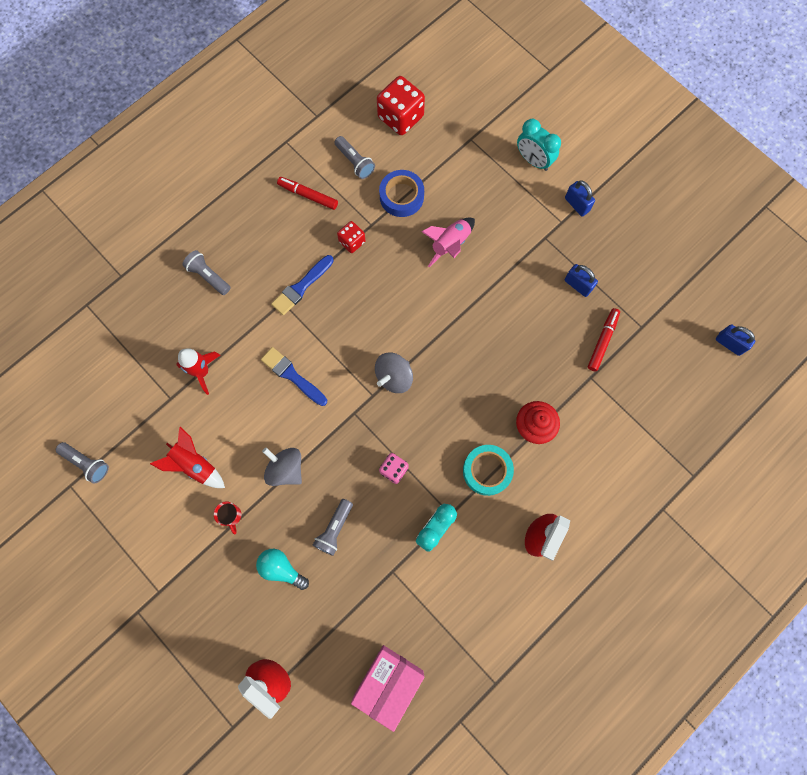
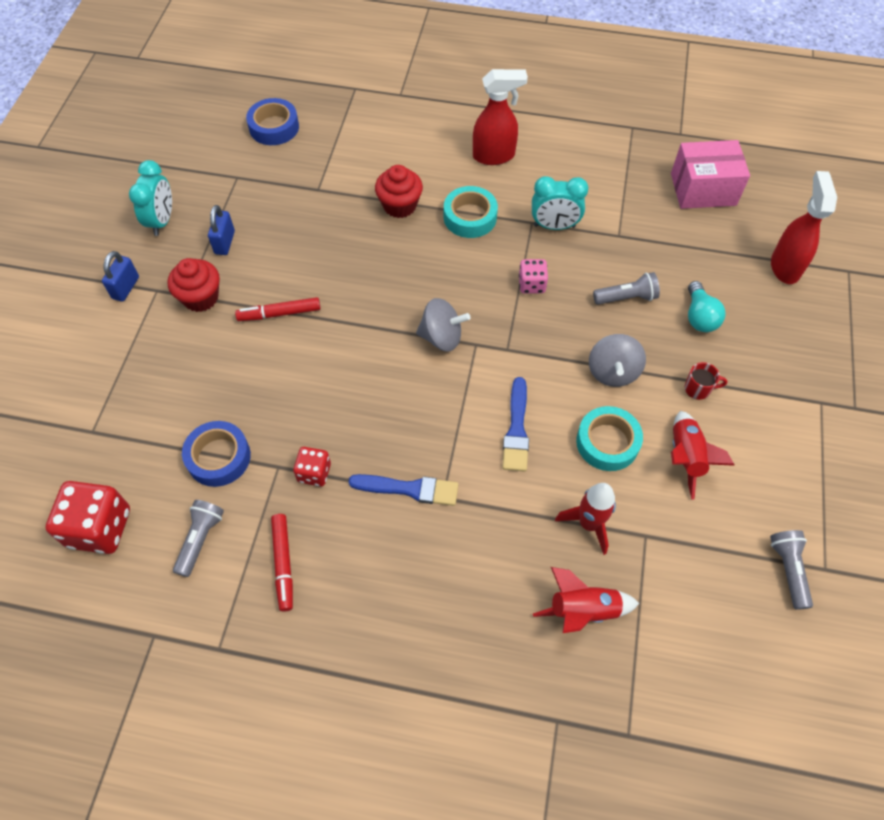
camera: 125 degrees left, 15 degrees down
(160, 330) = (583, 610): none -> red rocket
(208, 276) = (474, 605): grey flashlight -> none
(231, 516) = (698, 389): red mug -> red mug turned 60 degrees clockwise
(241, 424) = (607, 442): none -> turquoise tape
(450, 244) = (251, 373): pink rocket -> none
(533, 160) = (88, 354): turquoise clock -> turquoise clock (162, 221)
(536, 245) = (200, 297): none -> red cupcake
(602, 341) = (273, 197): red marker -> red marker (279, 314)
(683, 383) = (274, 127): none -> blue tape
(729, 344) = (210, 114): blue padlock -> none

